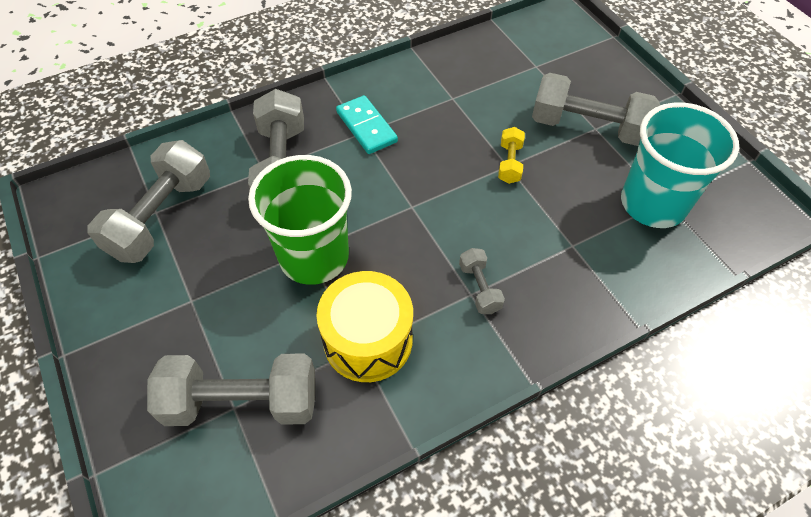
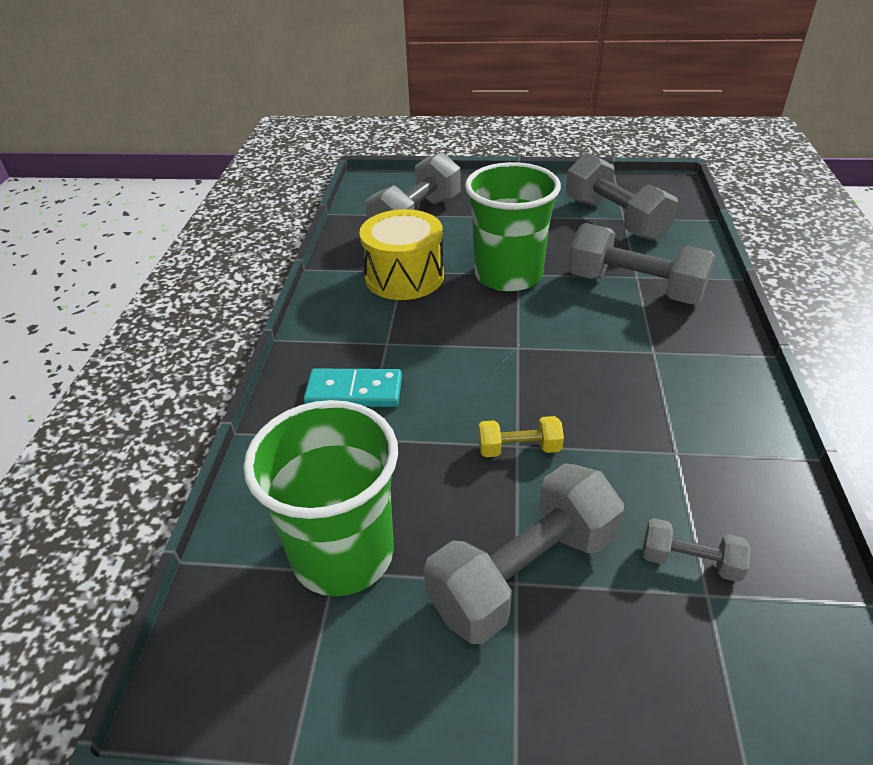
camera: 125 degrees right, 15 degrees down
(366, 127) = (661, 358): turquoise domino -> turquoise domino (354, 392)
(479, 288) = (387, 350): grey dumbbell -> grey dumbbell (690, 561)
(509, 163) = (519, 449): yellow dumbbell -> yellow dumbbell turned 45 degrees counterclockwise
(653, 204) = (343, 553): turquoise cup -> green cup

